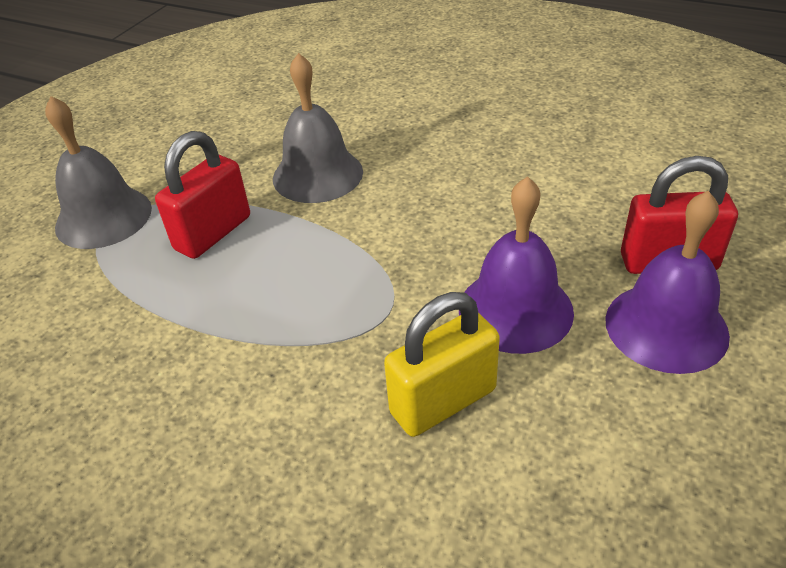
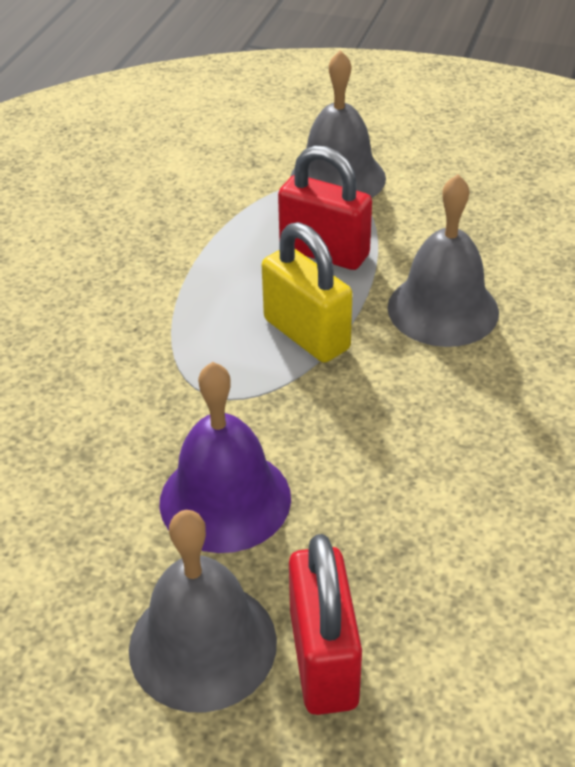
camera: 80 degrees right, 0 degrees up
(443, 401) = (97, 447): yellow padlock -> yellow padlock (306, 334)
(666, 327) = (202, 644): purple bell -> grey bell

